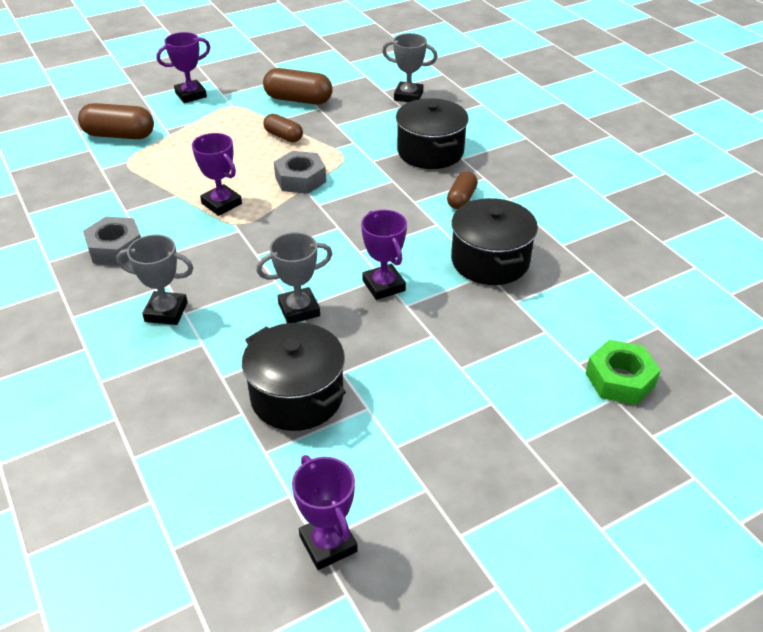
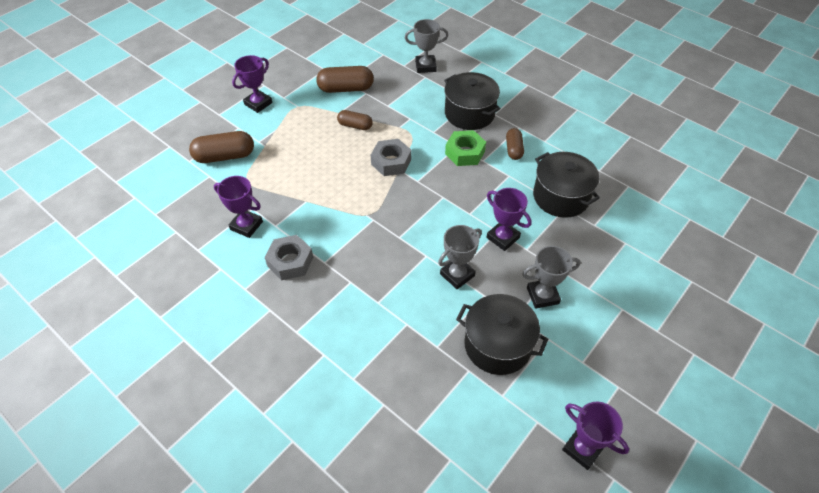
camera: 20 degrees left, 10 degrees up
(166, 312) = (364, 306): grey trophy -> grey trophy (542, 295)
(221, 204) = (346, 199): purple trophy -> purple trophy (246, 225)
(620, 379) = (688, 266): green nut -> green nut (465, 153)

